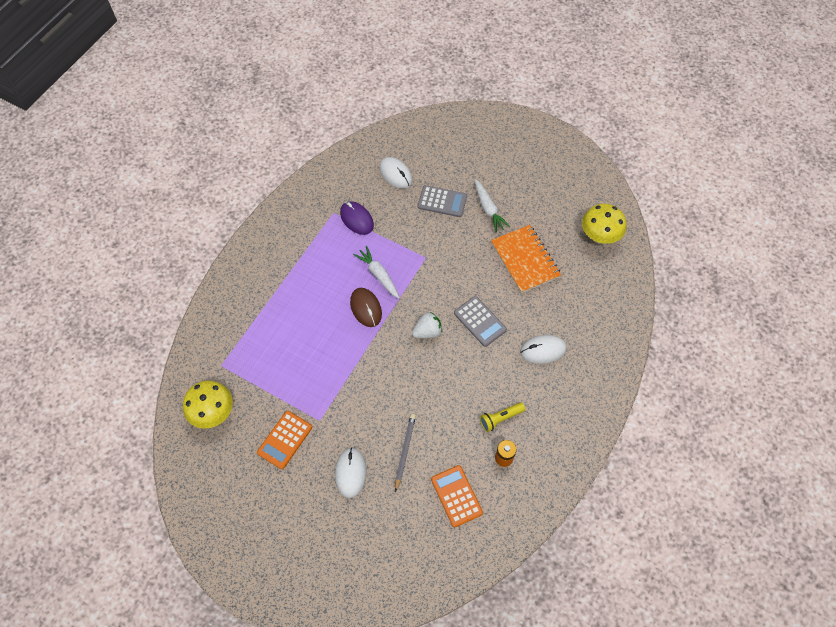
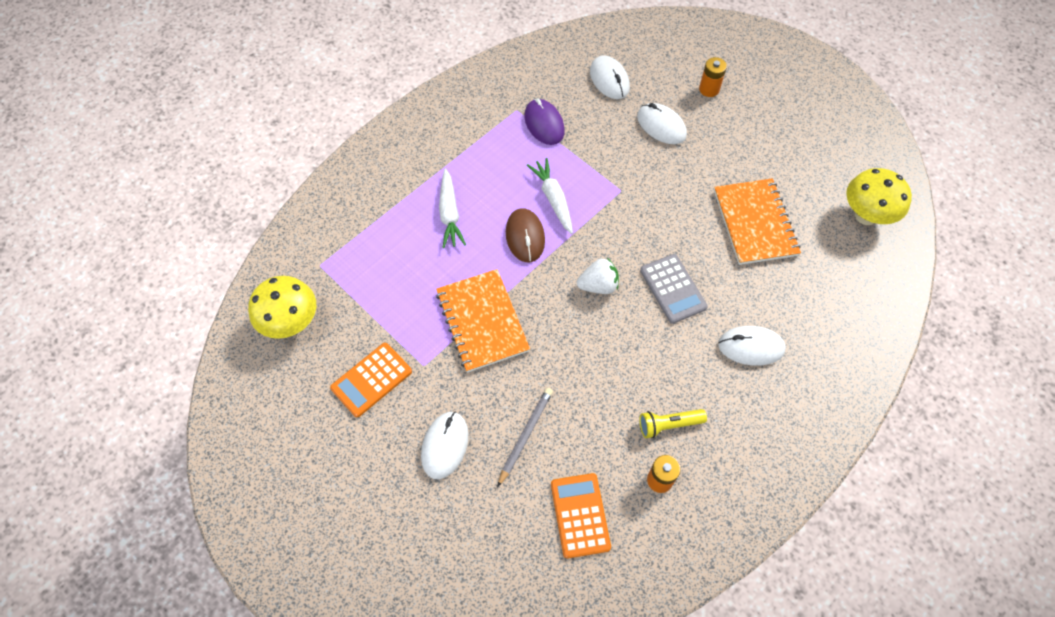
camera: 15 degrees right, 0 degrees up
(352, 378) = (482, 321): none -> orange notebook
(442, 201) = (661, 126): grey calculator -> white mouse
(469, 166) = (709, 89): none -> orange battery
(488, 209) = (721, 148): white carrot -> white carrot (449, 214)

